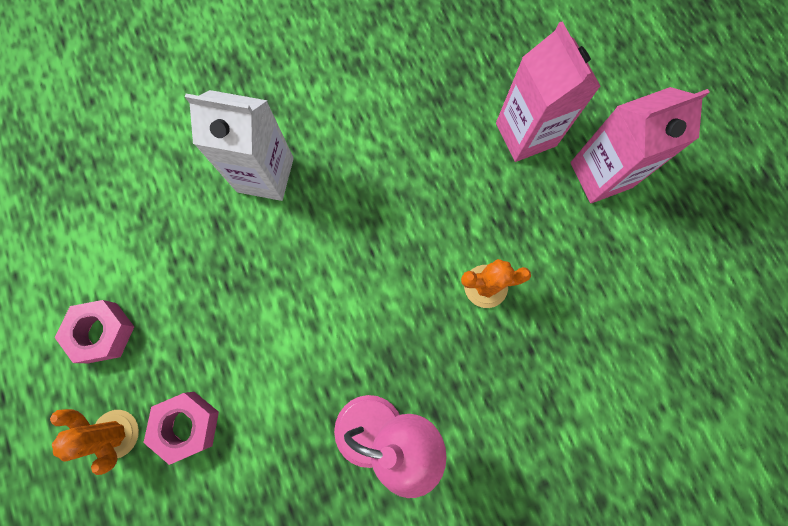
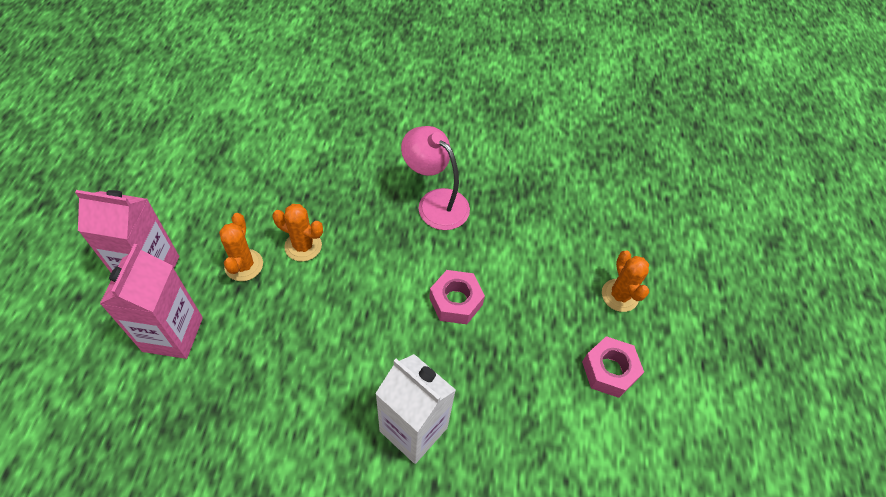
camera: 155 degrees left, 20 degrees down
(187, 425) = (565, 274): pink nut -> pink nut (455, 301)
(524, 231) = (244, 265): none -> orange cactus

